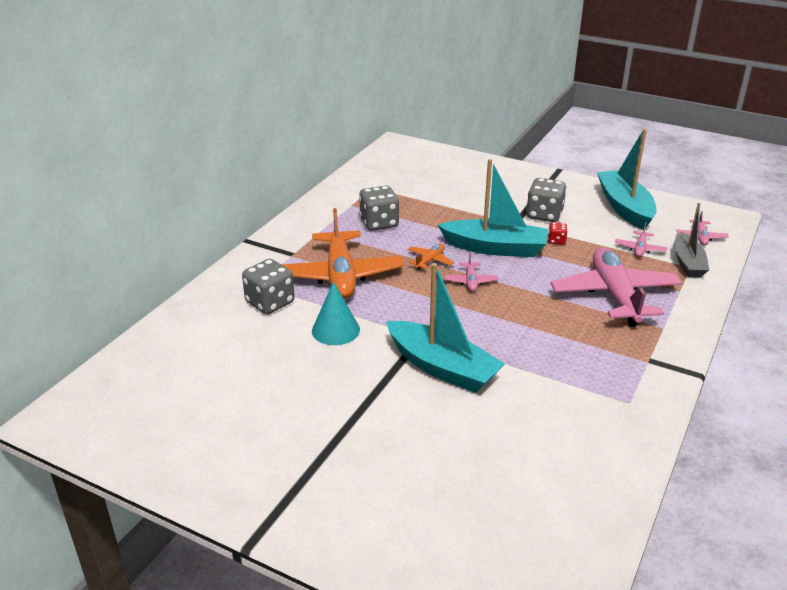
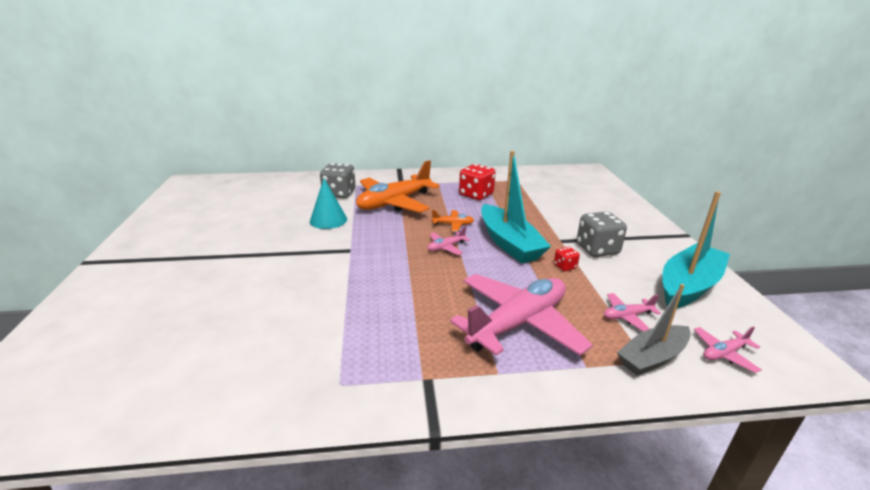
camera: 55 degrees right, 5 degrees down
(379, 223) = (476, 195): grey dice -> red dice
(442, 367) = (316, 270): turquoise boat -> none

